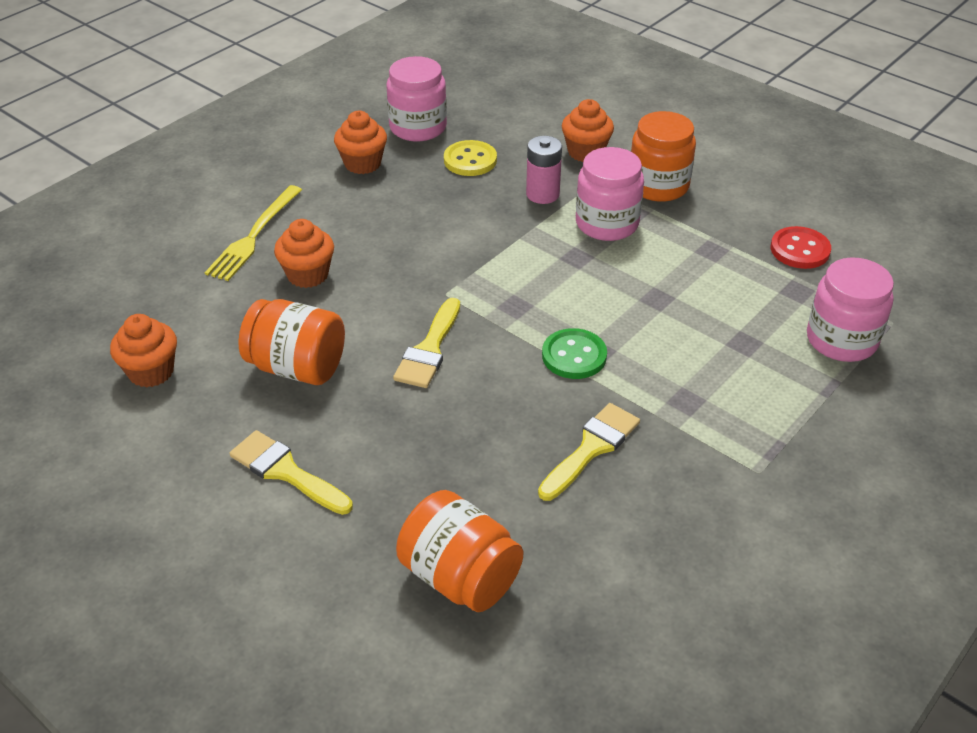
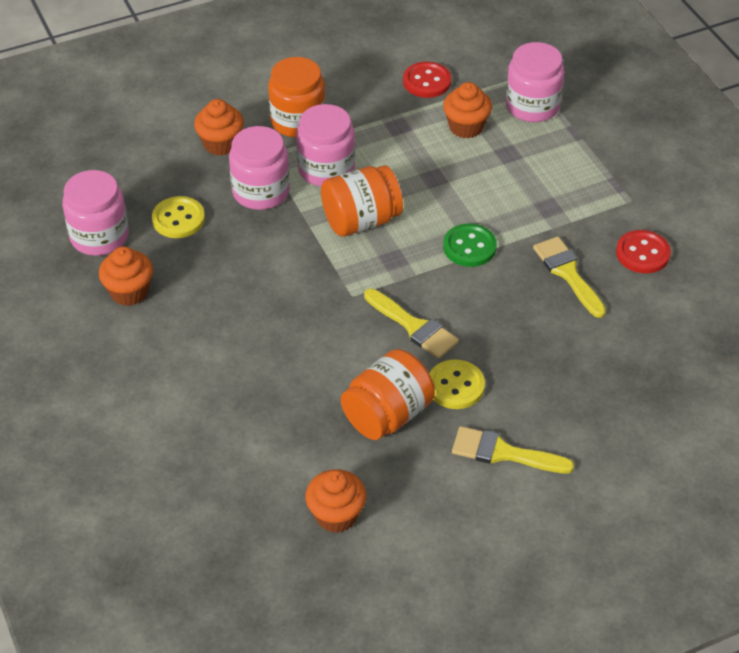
camera: 65 degrees left, 5 degrees up
(254, 236) = (187, 399): yellow fork -> none
(286, 472) = (503, 453): yellow brush -> yellow brush turned 45 degrees clockwise
(308, 275) = (270, 376): orange cupcake -> orange cupcake (466, 127)
(363, 405) = (455, 386): none -> yellow button
(460, 577) = (651, 383): orange jar -> orange jar (361, 220)
(542, 194) = (261, 191): pink battery -> pink jar
(675, 508) = (642, 253): none -> red button

